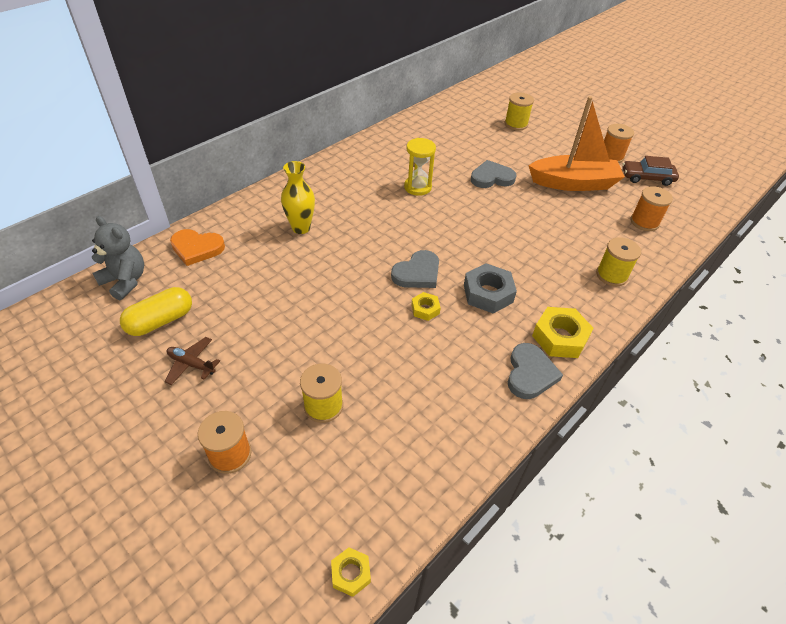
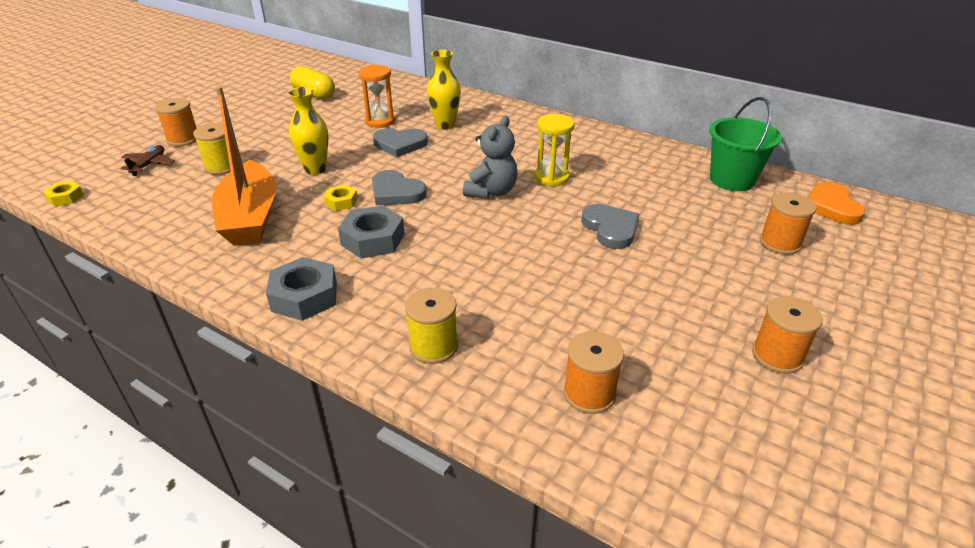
camera: 80 degrees right, 10 degrees down
(125, 281) = (355, 75): grey teddy bear -> grey teddy bear (491, 191)
(191, 364) = (270, 112): brown plane -> brown plane (149, 164)
(197, 248) = (400, 90): orange heart -> orange heart (831, 206)
(269, 271) = (380, 121): none -> orange hourglass
(357, 325) = (315, 169): none -> yellow vase
(443, 117) = (732, 180): none -> green bucket
(516, 124) = (780, 243): yellow spool -> orange spool
(530, 373) = (248, 275): grey heart -> grey heart (400, 144)
(560, 337) = (304, 296): yellow nut -> grey nut
(573, 183) = (652, 307): orange boat -> orange boat (250, 217)
(647, 178) = (742, 407): brown car -> none

